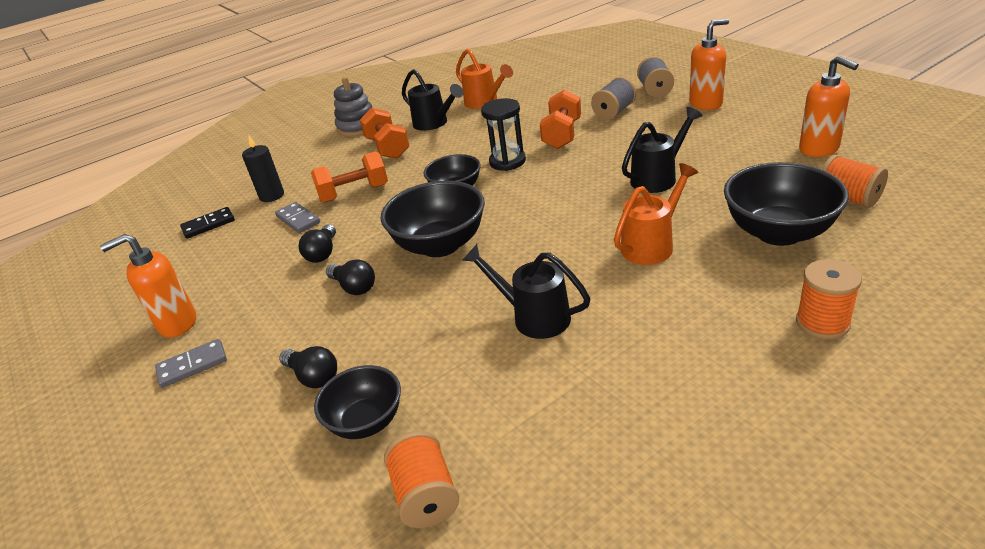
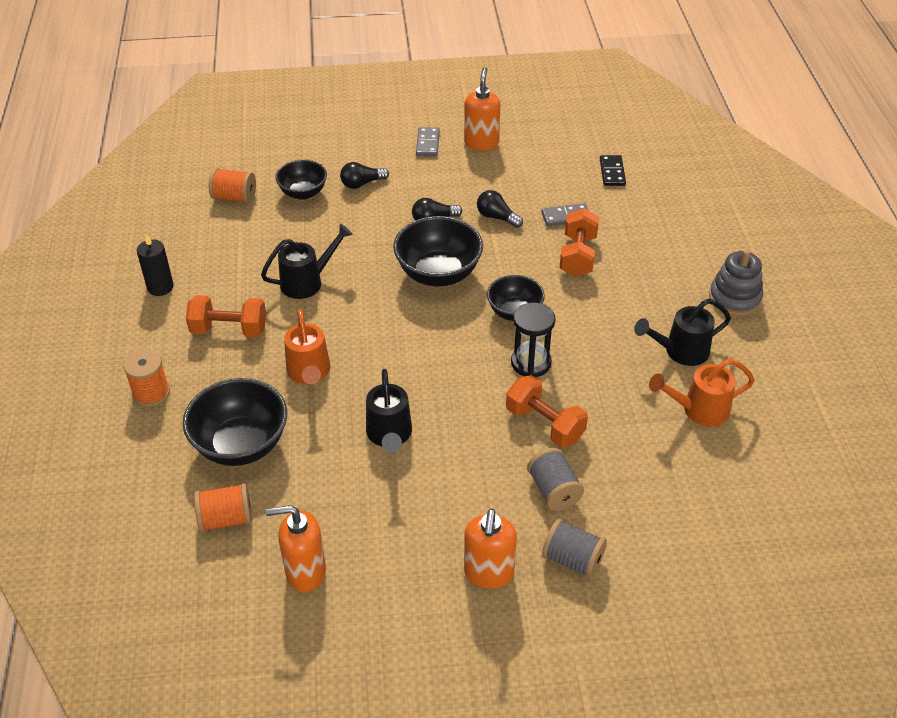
camera: 115 degrees right, 10 degrees up
(272, 196) = (628, 212): black candle -> black candle (160, 287)
(388, 148) = (653, 302): orange dumbbell -> orange dumbbell (229, 330)

